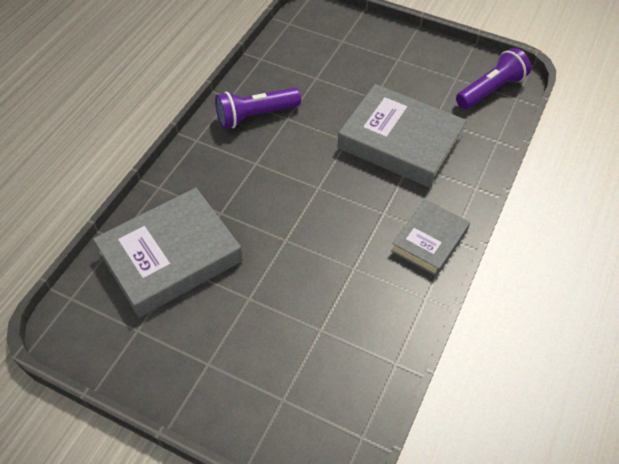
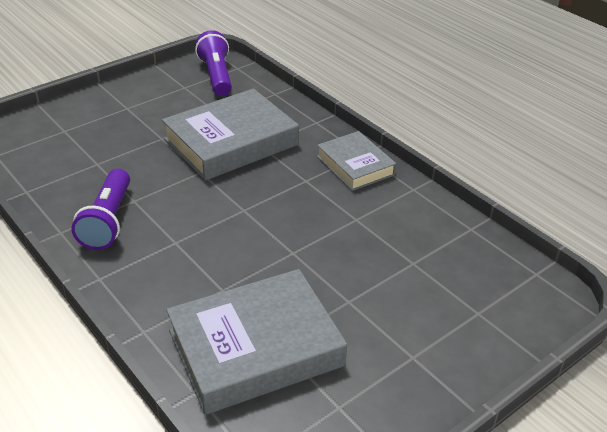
camera: 65 degrees left, 15 degrees down
(171, 257) = (255, 348): grey book -> grey book turned 75 degrees clockwise

